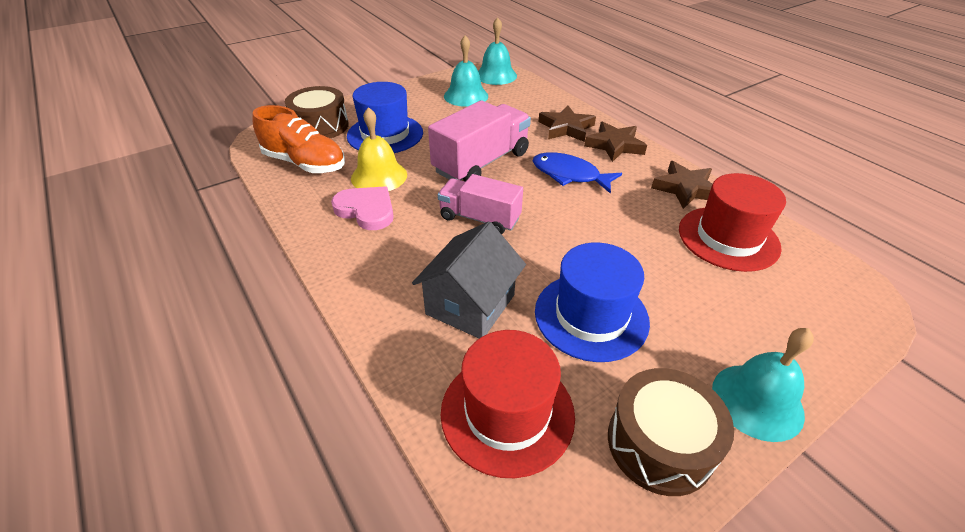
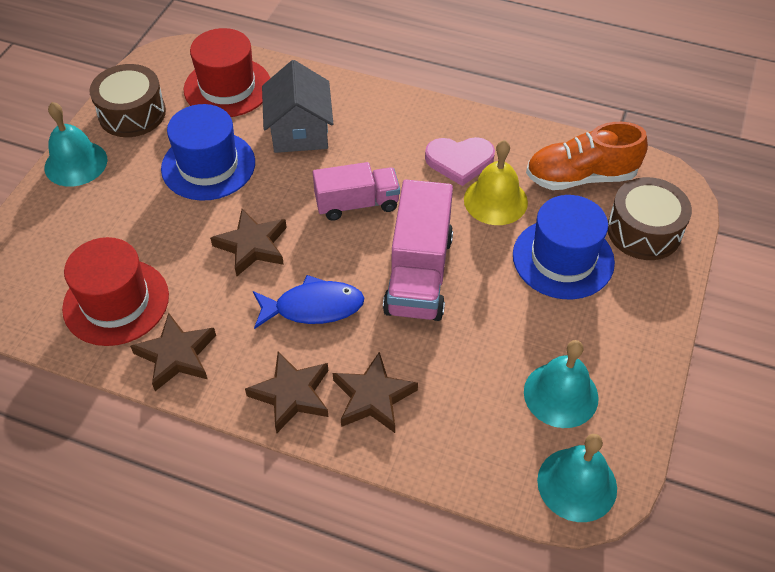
camera: 145 degrees right, 10 degrees up
(590, 227) = (252, 246): none -> brown star

